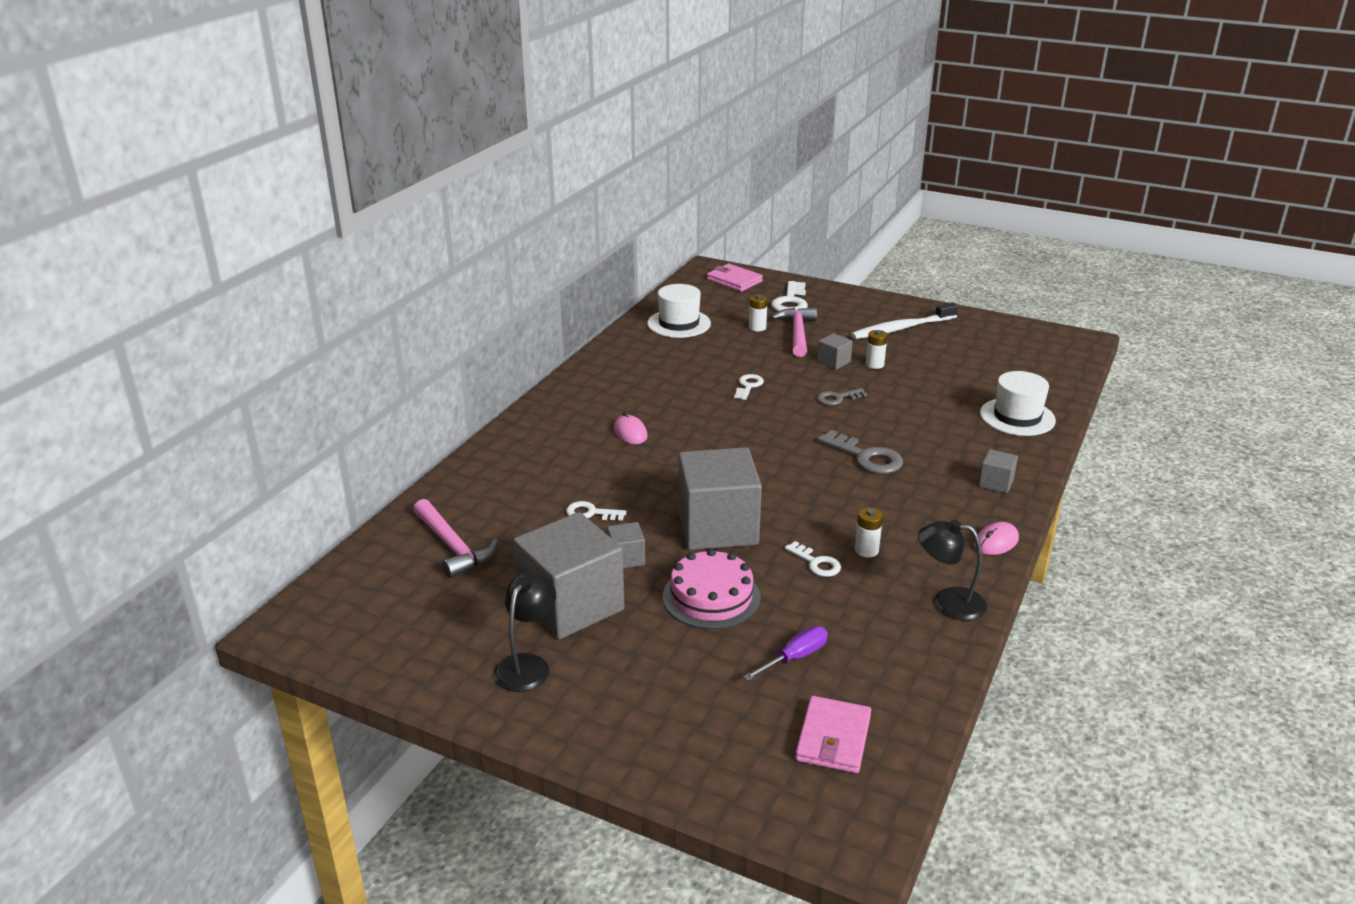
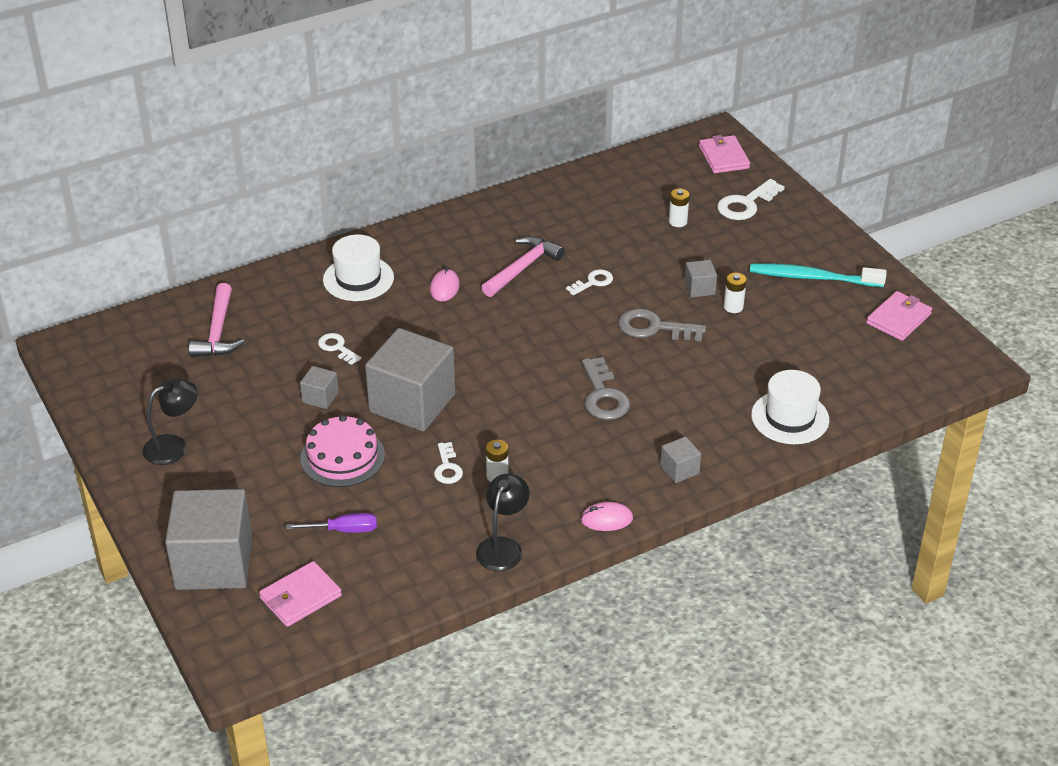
camera: 35 degrees right, 10 degrees up
(571, 605) = (245, 416): grey cube -> grey cube (214, 563)
(679, 323) = (613, 189): white hat -> white hat (358, 279)
(797, 333) = (706, 243): pink hammer -> pink hammer (523, 268)
(837, 398) = (654, 328): grey key -> grey key, size x1.65
(901, 328) = (813, 278): white toothbrush -> turquoise toothbrush
(948, 602) = (503, 547): black lamp -> black lamp turned 60 degrees clockwise
(992, 332) = (898, 319): none -> pink wallet

